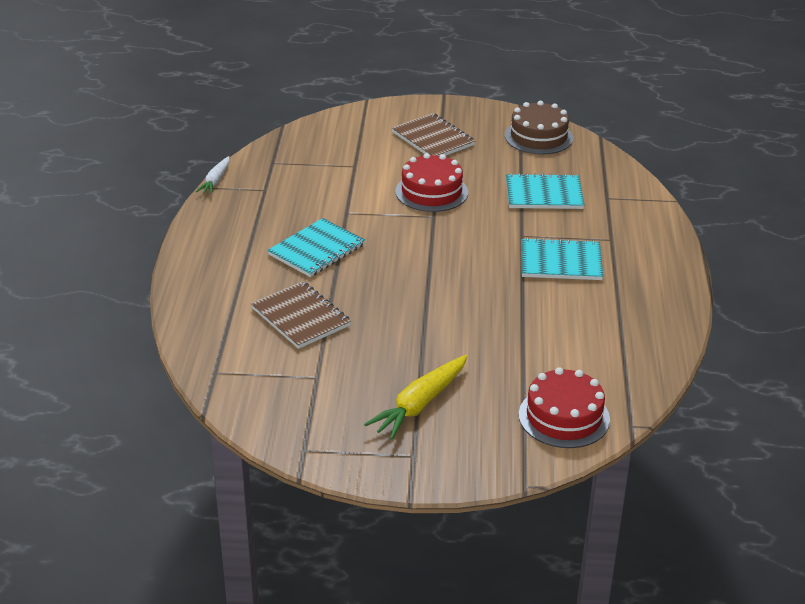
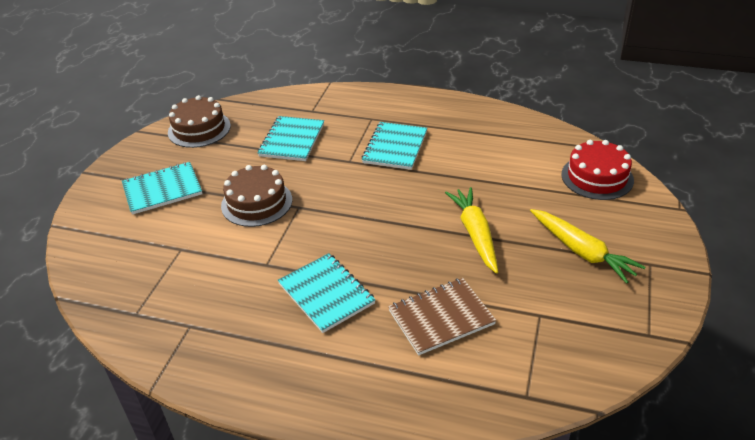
camera: 75 degrees left, 5 degrees up
(215, 181) = (146, 370): white carrot -> none
(426, 329) = (475, 234): none -> yellow carrot
(431, 192) = (257, 202): red cake -> brown cake
(433, 139) = (162, 189): brown notebook -> turquoise notebook

